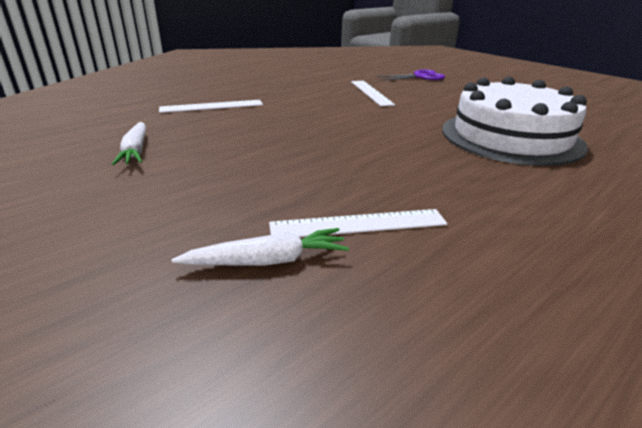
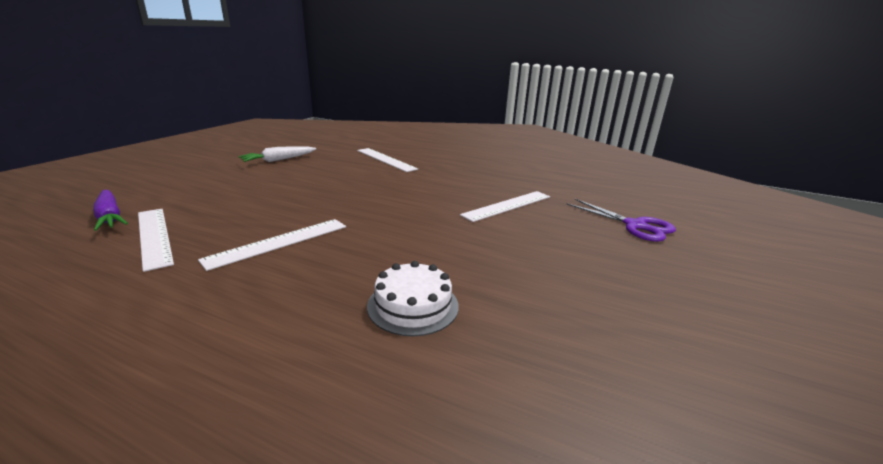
camera: 65 degrees right, 5 degrees down
(267, 261) = (110, 217): white carrot -> purple carrot
(403, 165) = (278, 242): none -> white ruler
(511, 137) = (413, 305): white cake -> white cake, size x0.45

